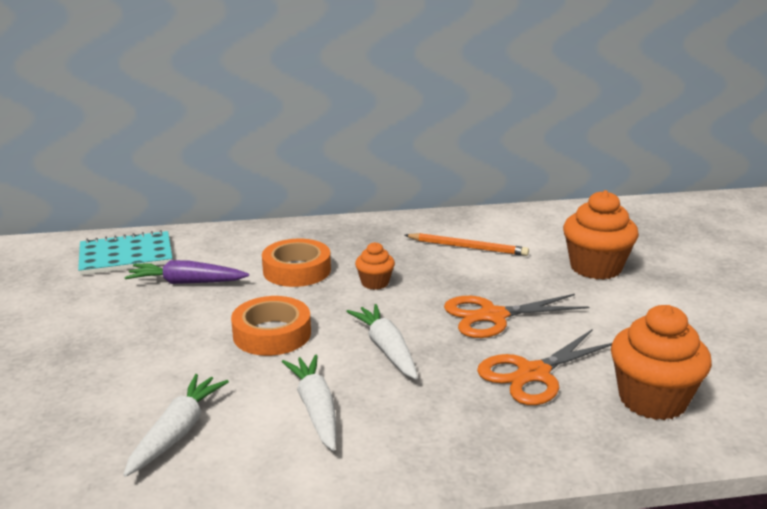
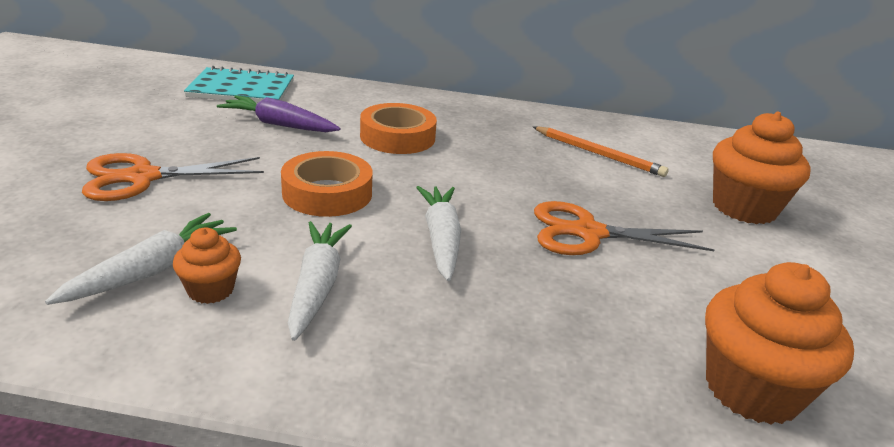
camera: 15 degrees right, 5 degrees up
(375, 283) = (472, 167): orange cupcake -> orange cupcake (210, 290)
(533, 374) = (604, 313): orange scissors -> orange scissors (143, 177)

